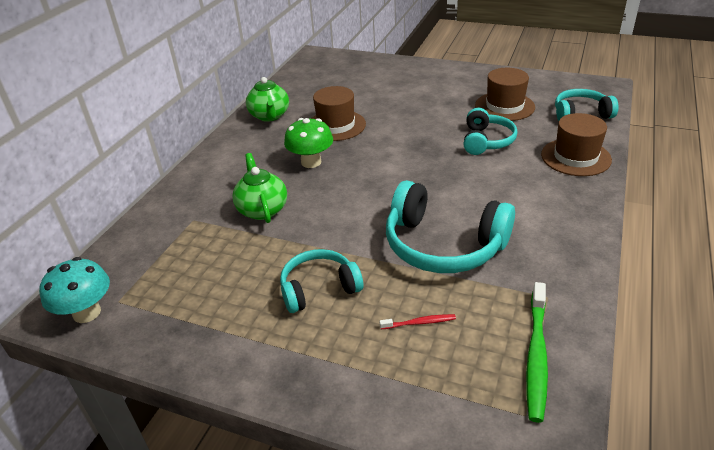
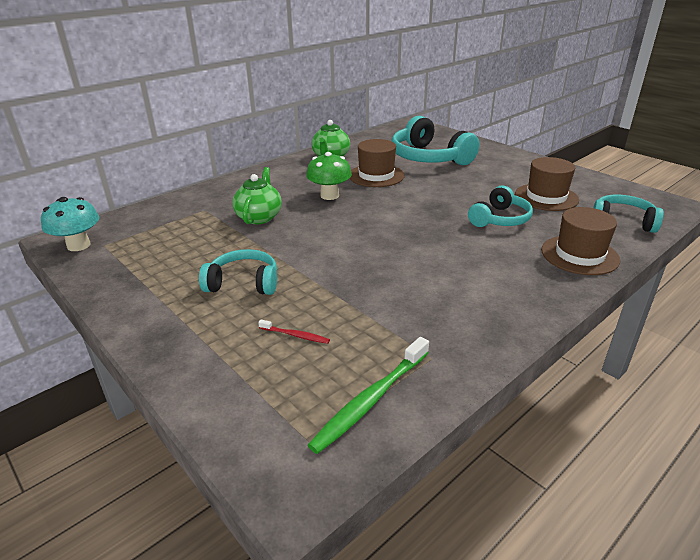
camera: 25 degrees right, 5 degrees down
(443, 245) = (377, 285): turquoise headphones -> turquoise headphones (429, 157)

